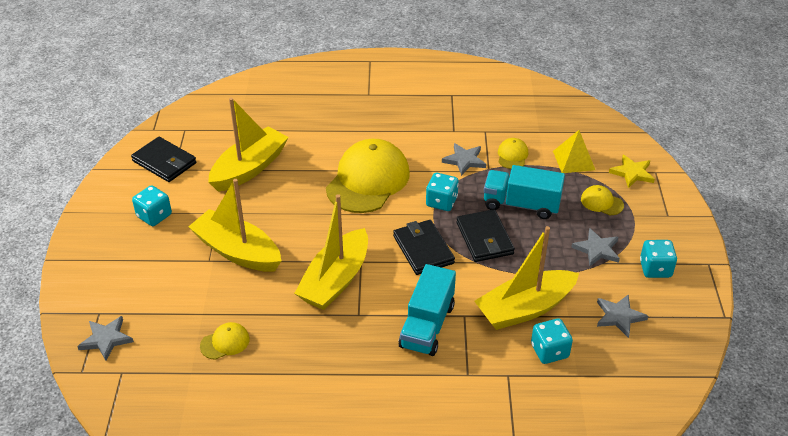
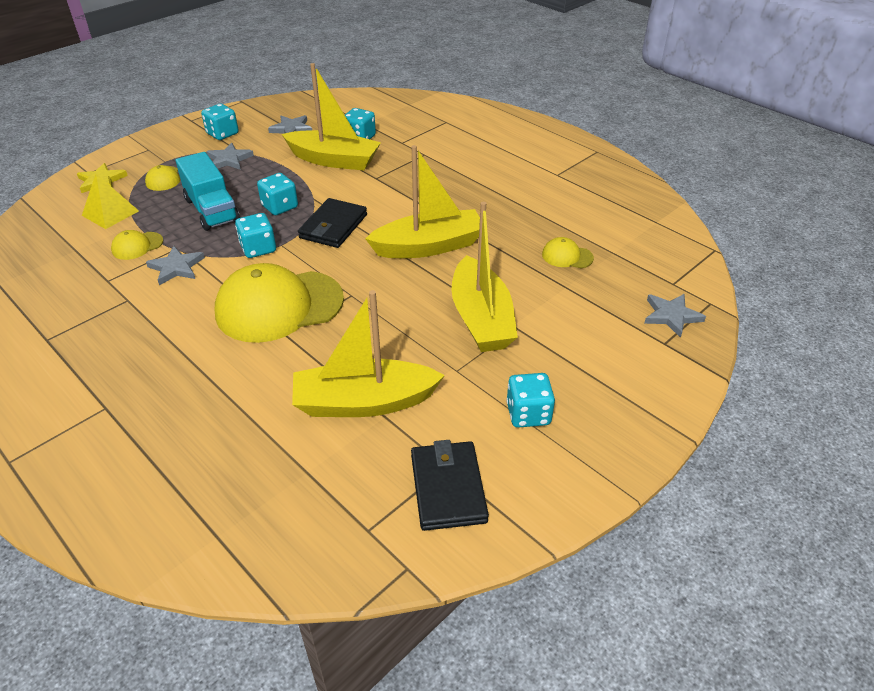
camera: 135 degrees left, 0 degrees up
(427, 326) = (408, 186): turquoise truck -> none
(484, 238) = (280, 207): black wallet -> turquoise dice

